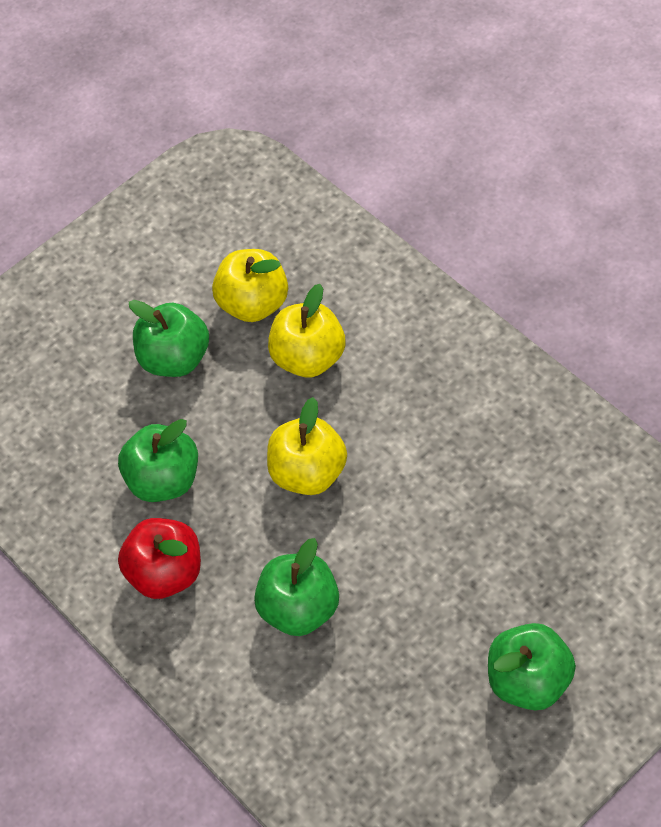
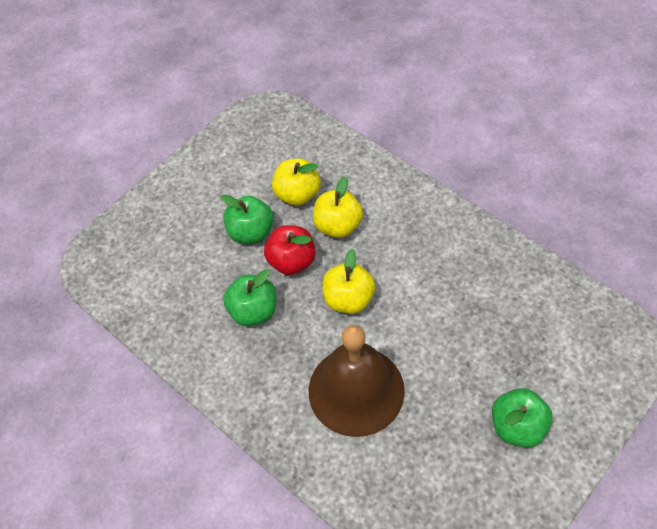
camera: 10 degrees left, 0 degrees up
(166, 573) = (262, 373): red apple -> red apple (292, 261)
(300, 609) = (356, 390): green apple -> brown bell

